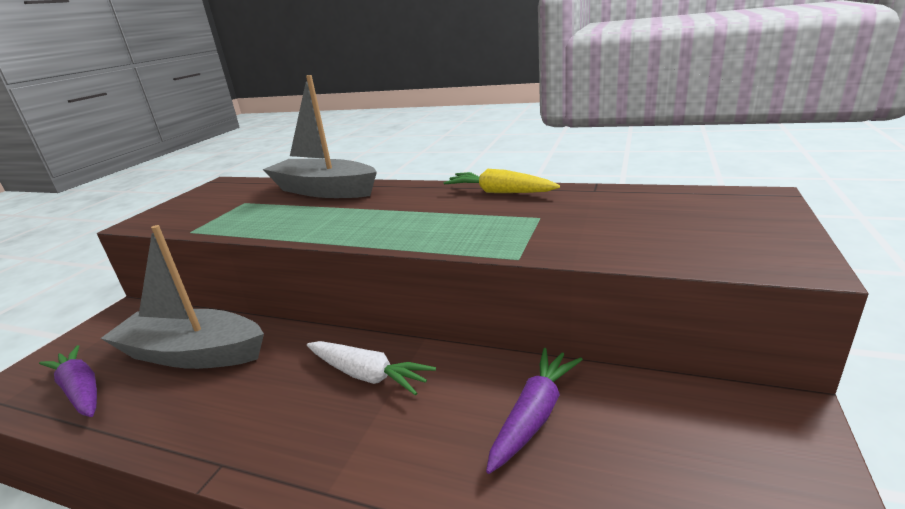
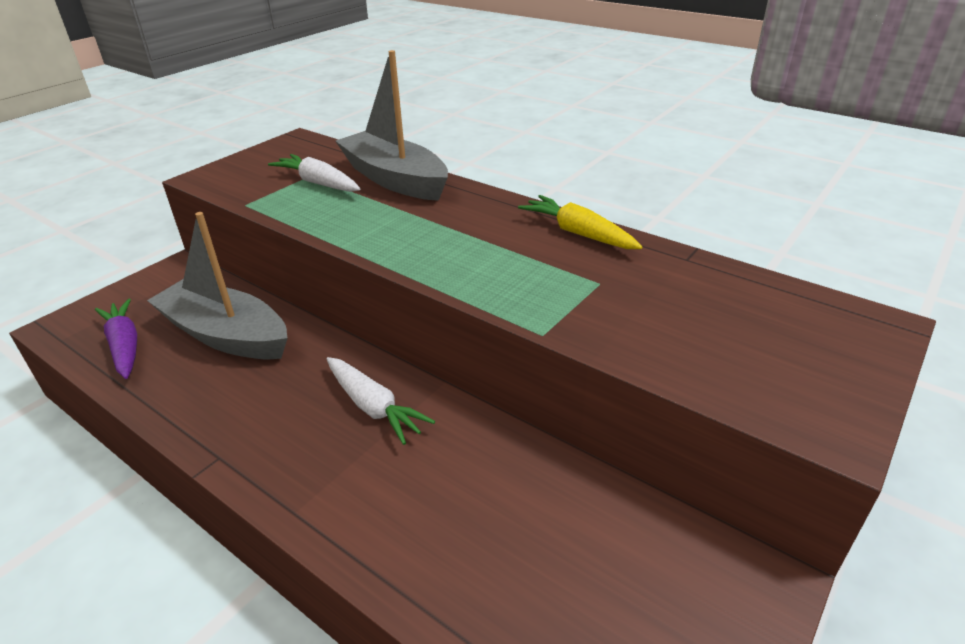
camera: 15 degrees right, 10 degrees up
(255, 205) = (318, 183): none -> white carrot
(534, 415) = (509, 499): purple carrot -> none

